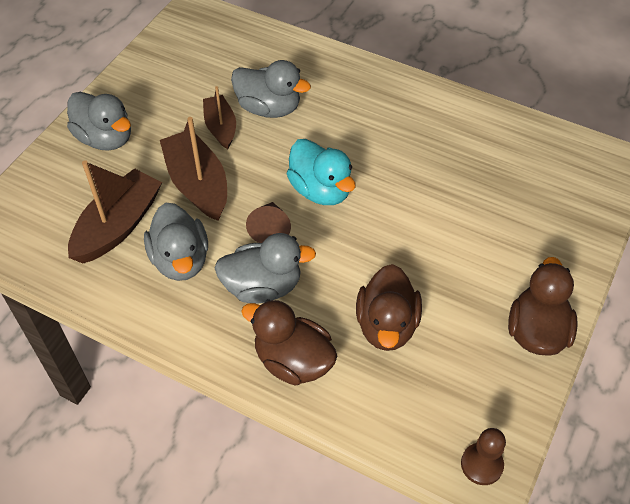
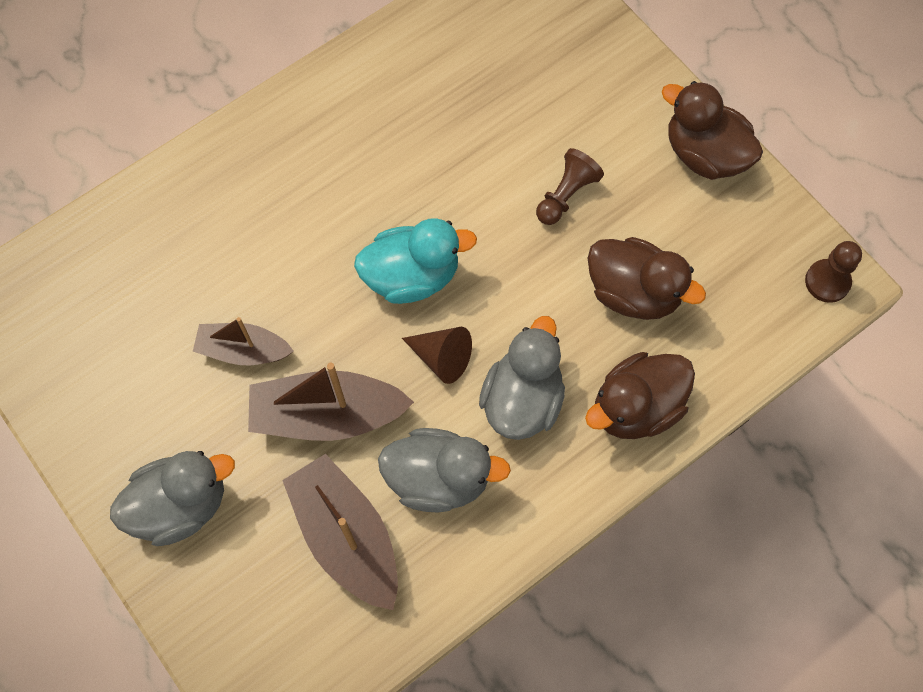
camera: 65 degrees left, 15 degrees up
(269, 108) = (242, 278): grey duck -> none
(439, 254) = (566, 195): none -> brown pawn

